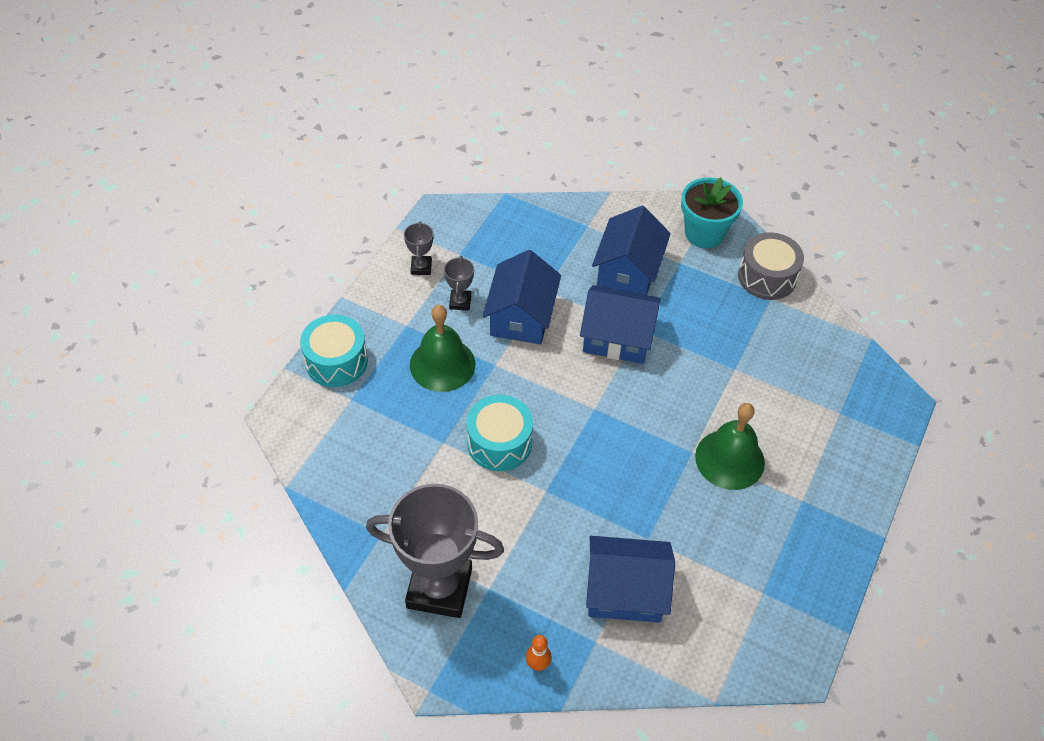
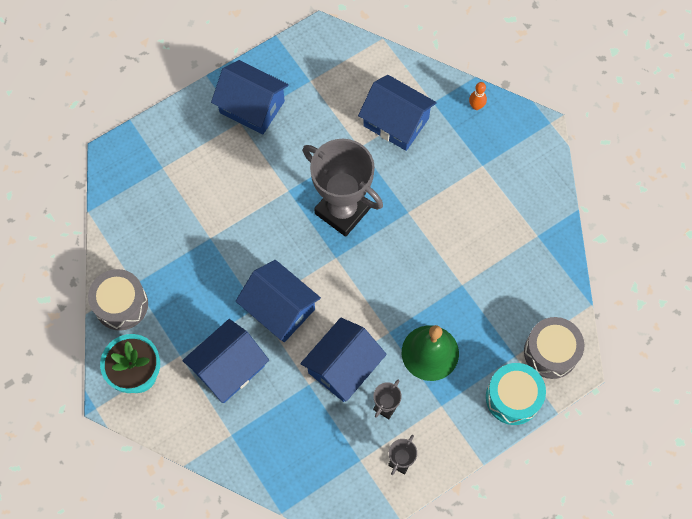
camera: 150 degrees left, 15 degrees up
(314, 419) = (551, 352): none -> grey drum
(439, 588) = (515, 180): grey trophy -> grey trophy (342, 211)
(499, 443) = (421, 264): turquoise drum -> none
(729, 459) = (266, 172): green bell -> none
(803, 525) = (252, 107): none -> blue house

